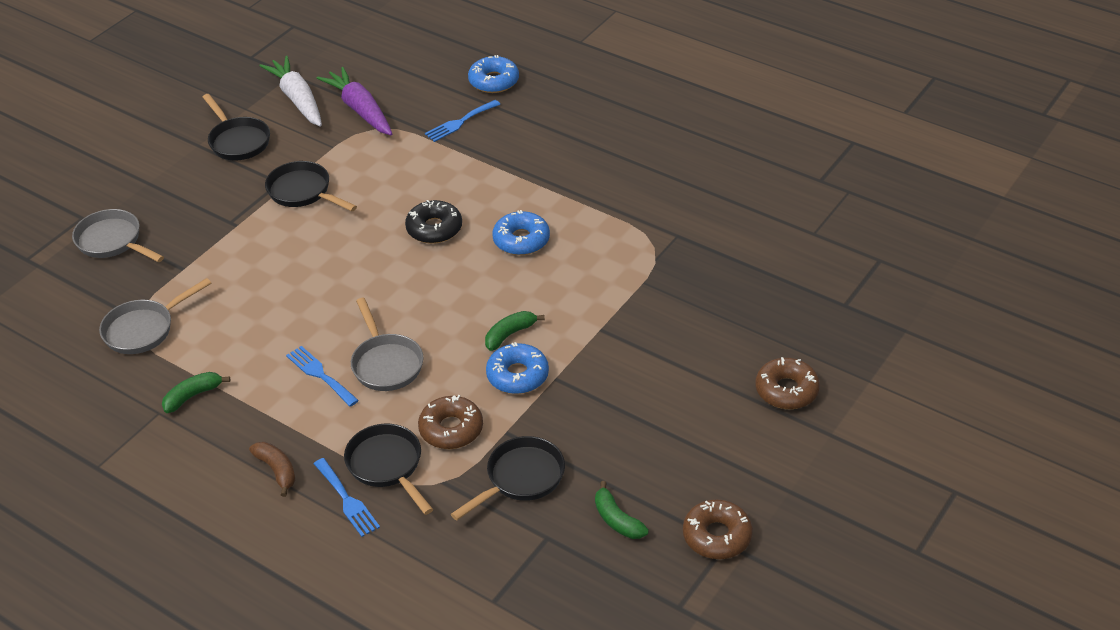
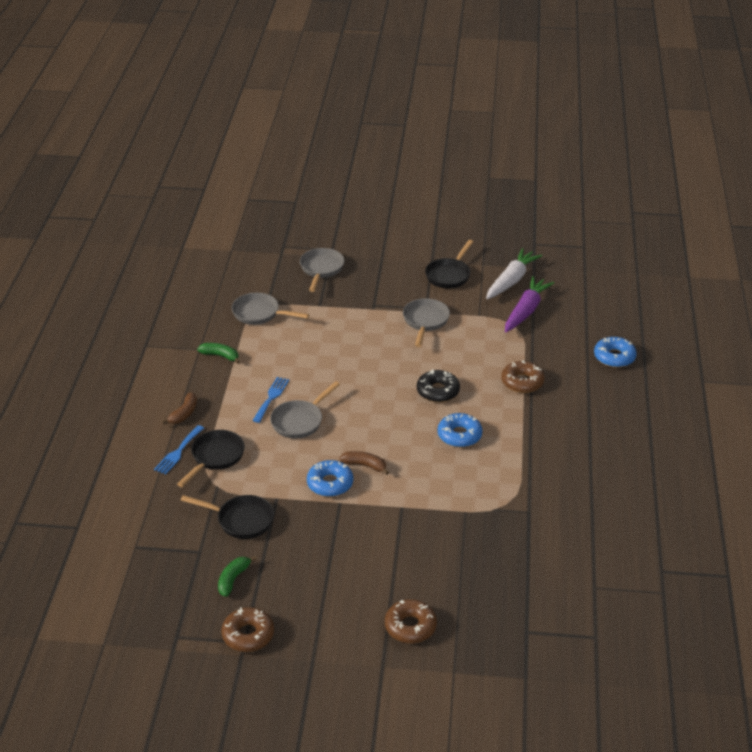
camera: 60 degrees right, 5 degrees down
(303, 192) = (425, 321): black pan -> grey pan
(451, 429) = (263, 472): brown donut -> brown donut (522, 382)
(460, 122) = (555, 359): blue fork -> none
(510, 334) = (365, 465): green banana -> brown banana

